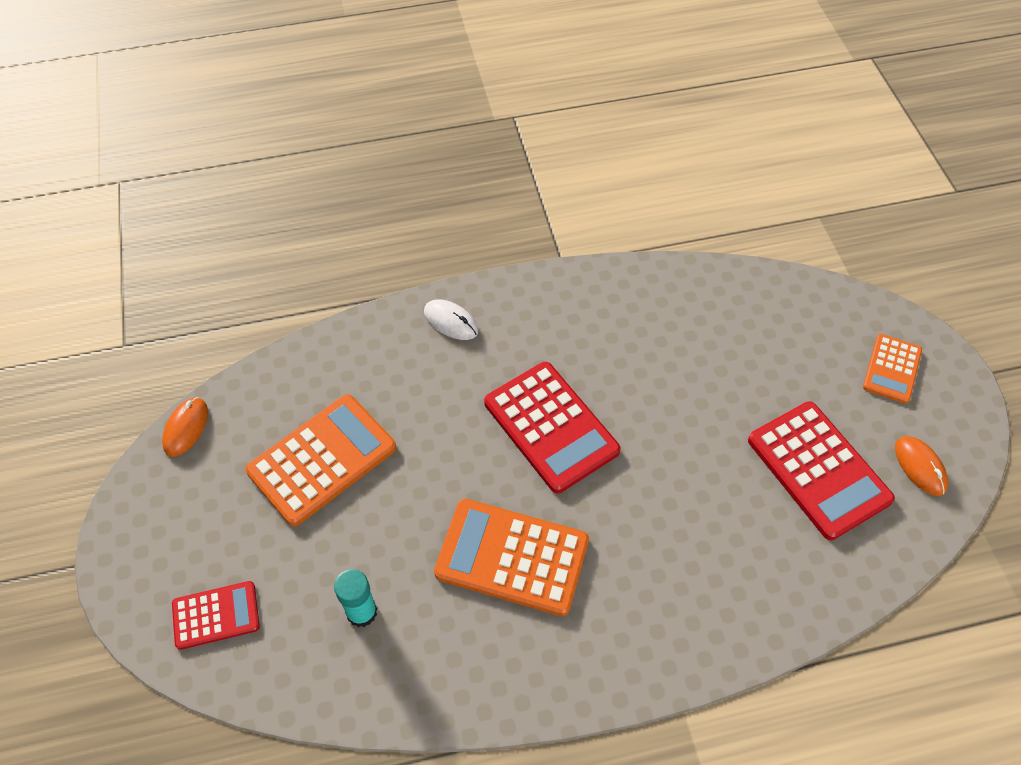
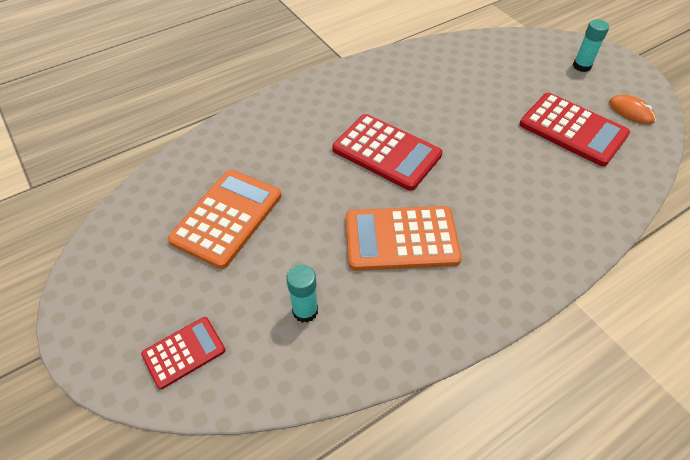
camera: 20 degrees left, 5 degrees down
(186, 428) = (105, 227): orange mouse -> none
(451, 321) = (284, 110): white mouse -> none
(891, 369) = (581, 66): orange calculator -> turquoise glue stick

